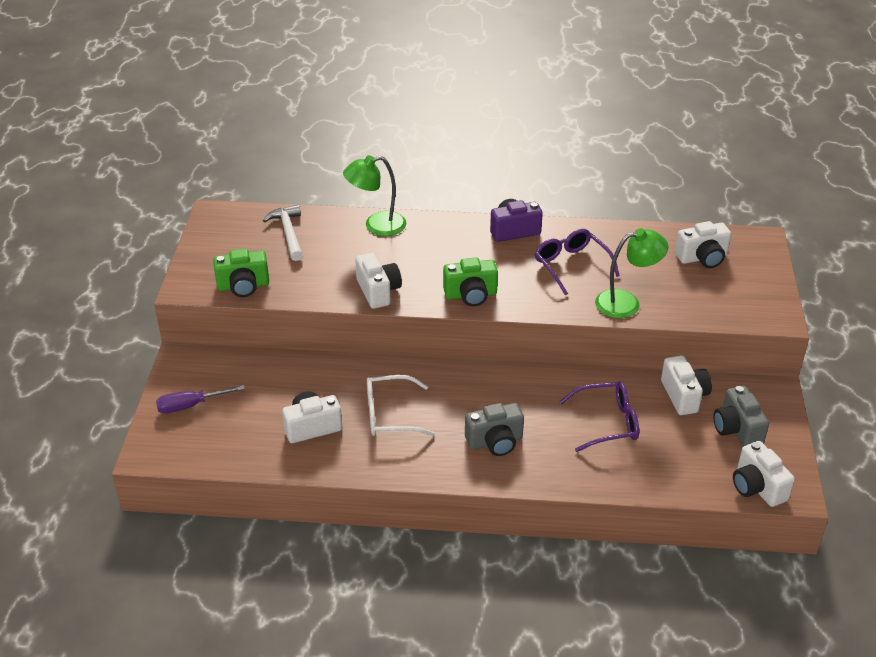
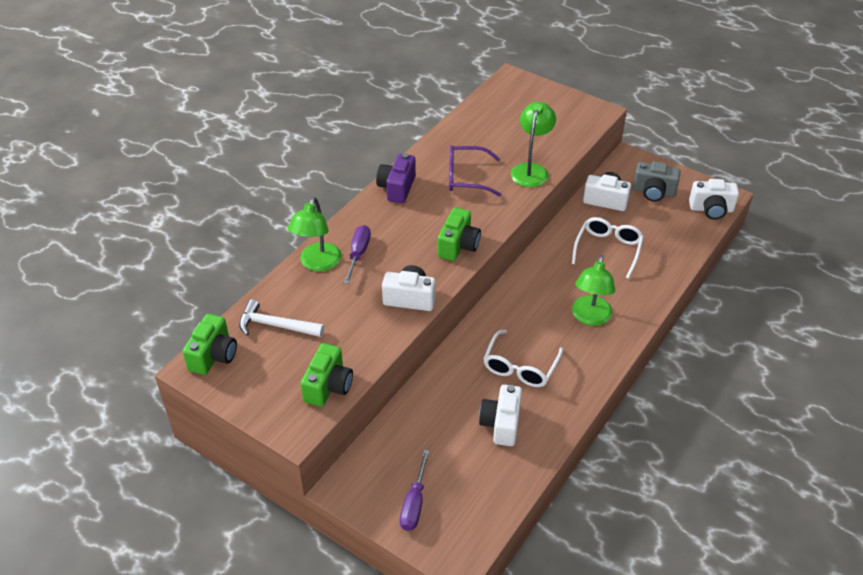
camera: 60 degrees left, 5 degrees up
(234, 217) = (213, 355): none -> green camera
(408, 242) = (358, 254): none -> purple screwdriver
(495, 442) = (590, 317): grey camera -> green lamp
(606, 423) = (608, 250): purple glasses -> white glasses
(702, 258) = (510, 112): white camera -> none

